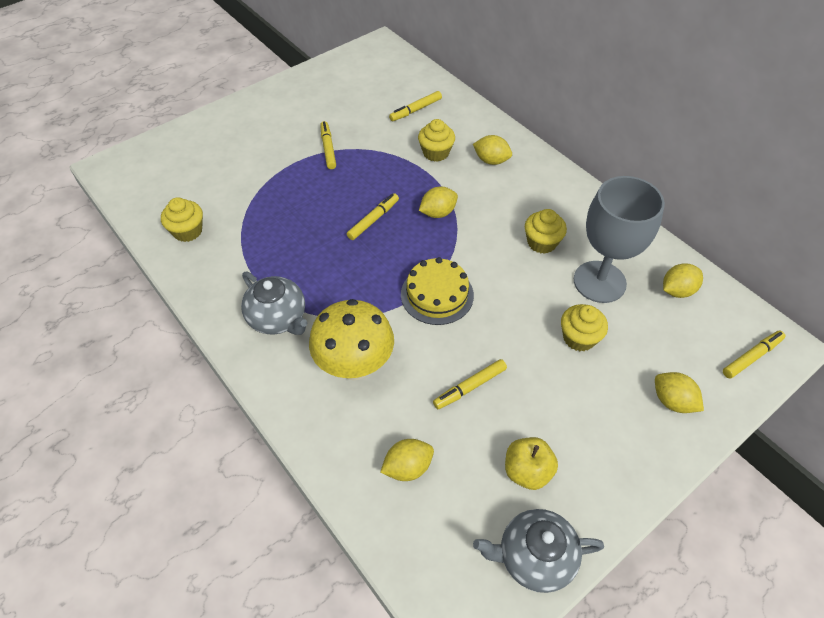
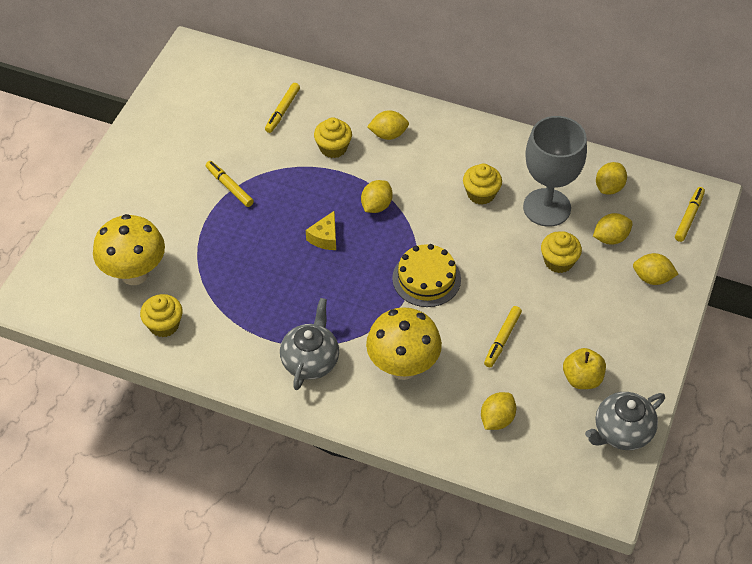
camera: 30 degrees left, 0 degrees up
(201, 182) = (134, 273): none -> yellow mushroom
(278, 318) = (310, 360): grey teapot -> grey teapot turned 90 degrees counterclockwise
(373, 220) = (325, 238): yellow marker -> yellow cheese
(649, 339) = (610, 238): none -> yellow lemon

